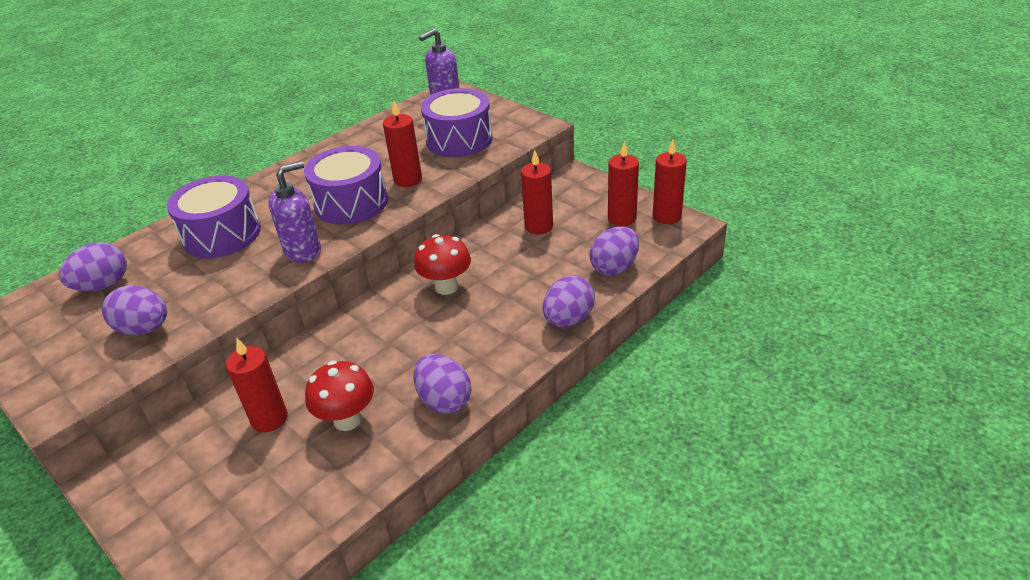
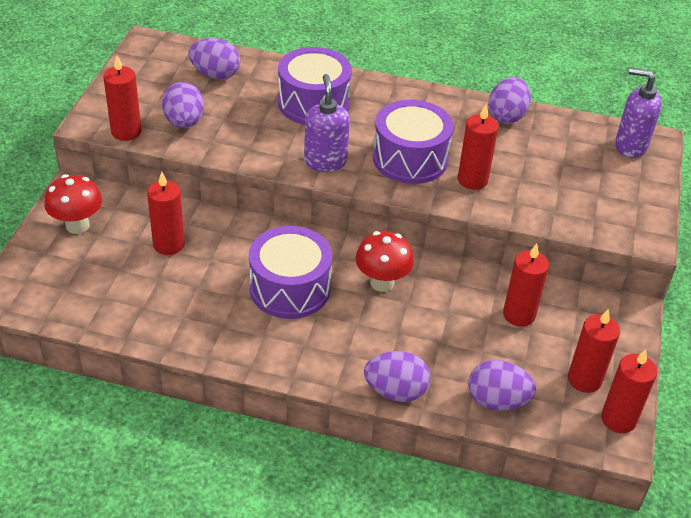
camera: 55 degrees right, 5 degrees up
(104, 379) = (126, 132): none -> red candle
(303, 251) = (325, 161): purple soap dispenser -> purple soap dispenser turned 120 degrees counterclockwise
(347, 420) = (191, 291): red mushroom -> red mushroom (77, 225)
(444, 400) = (244, 342): purple egg -> purple egg (507, 116)
(459, 140) = (568, 187): purple drum -> purple drum (290, 288)

